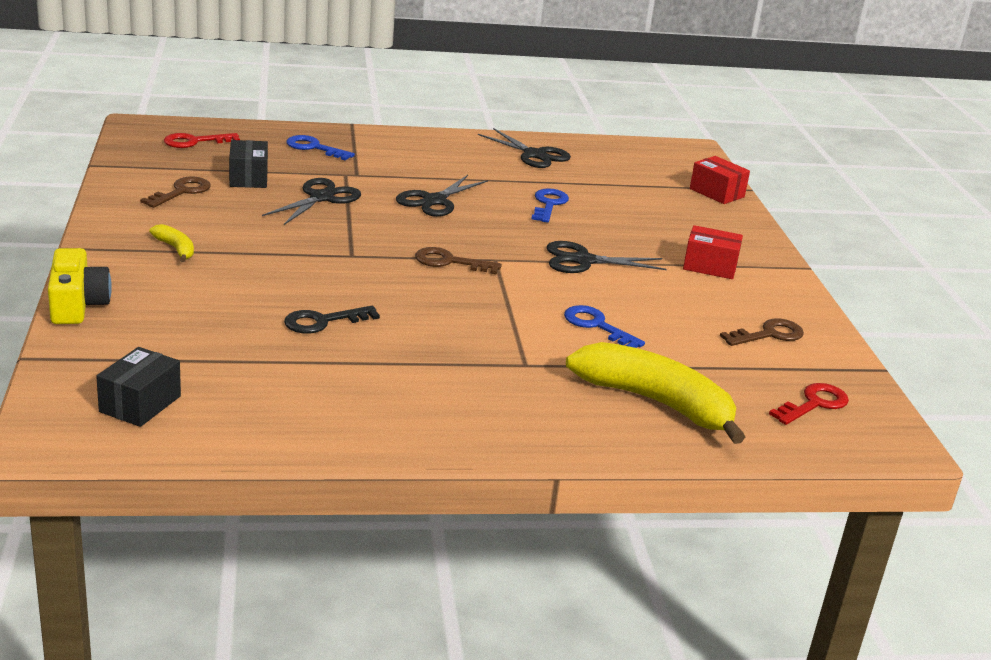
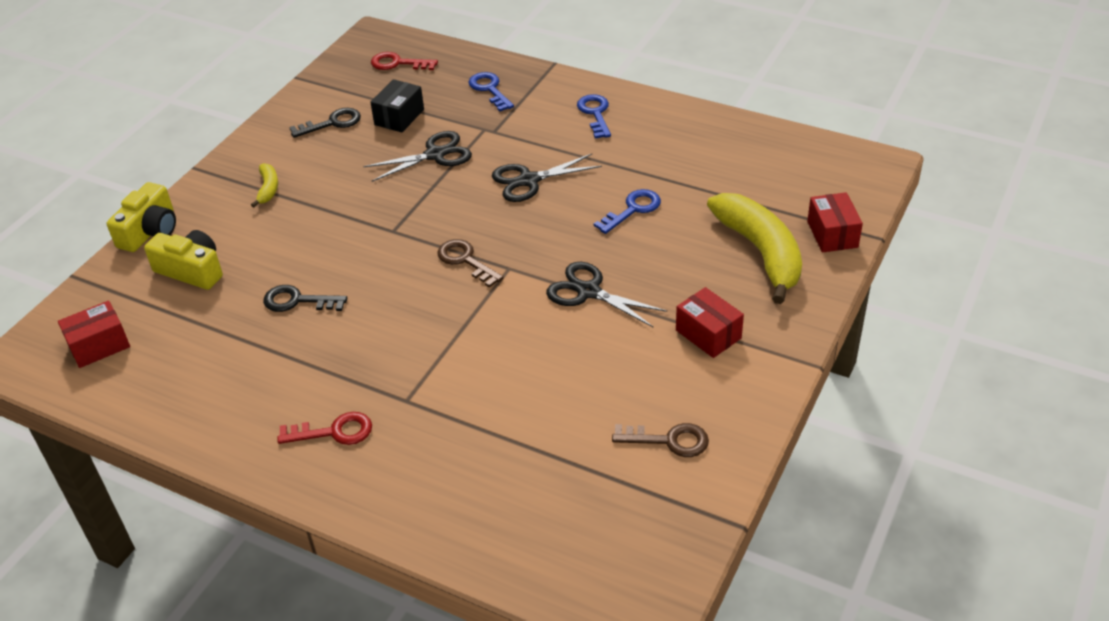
camera: 40 degrees right, 15 degrees up
(140, 404) = (99, 345): black box -> red box
(172, 324) = (191, 270): none -> yellow camera
(181, 192) = (332, 123): brown key -> black key
(534, 155) = (689, 138): black scissors -> none
(597, 326) = (514, 376): blue key -> blue key (595, 113)
(656, 402) = (469, 483): yellow banana -> yellow banana (761, 252)
(814, 404) = (615, 541): red key -> red key (334, 432)

